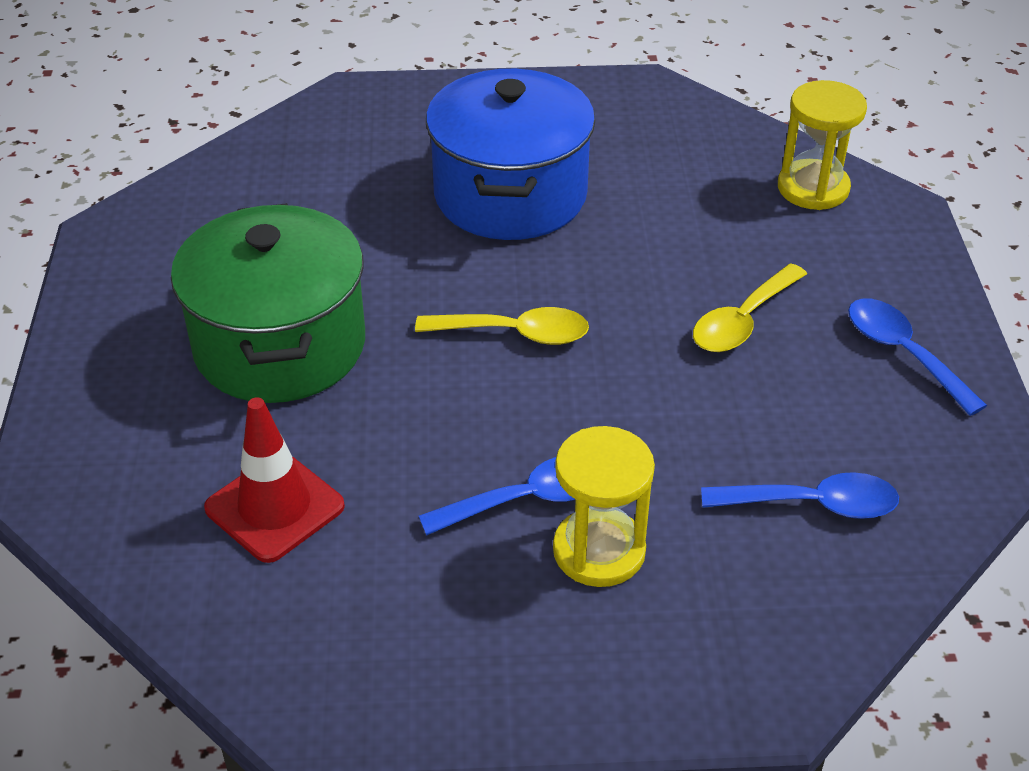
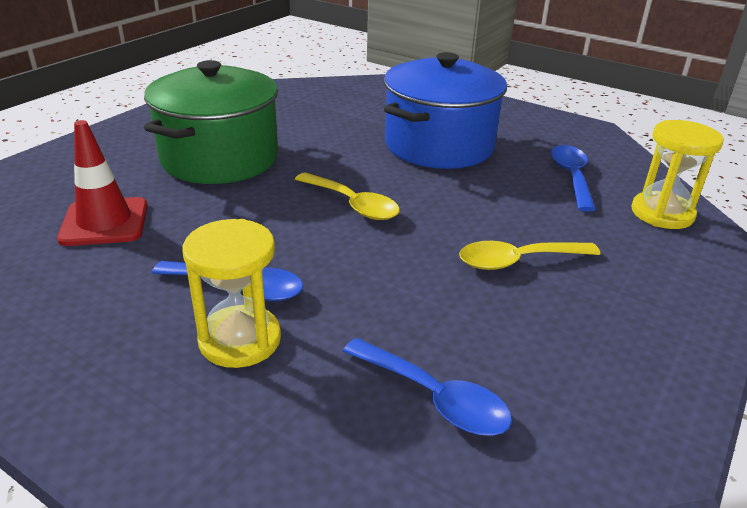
camera: 35 degrees right, 10 degrees down
(903, 353) = (634, 337): blue spoon -> blue spoon (571, 177)

